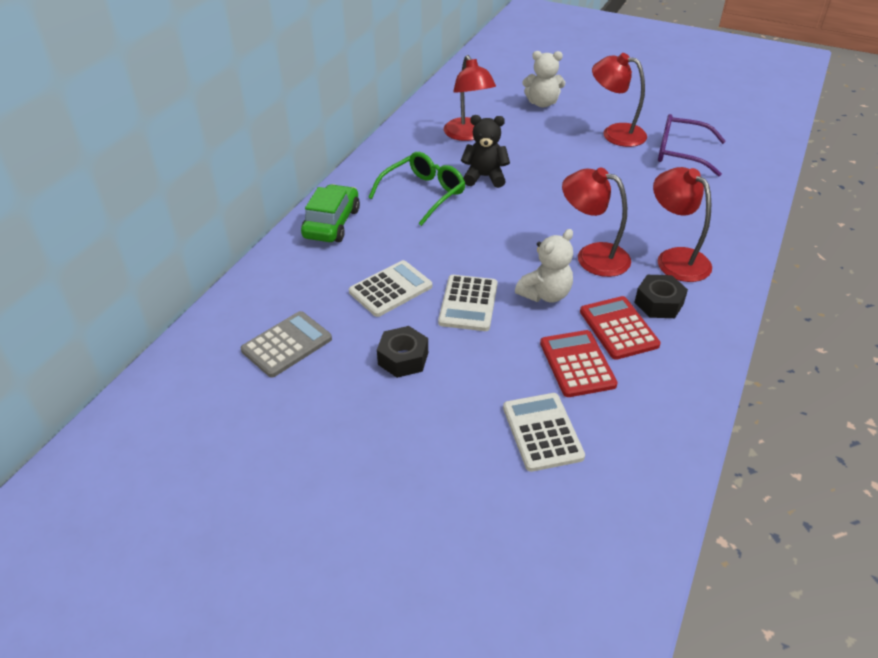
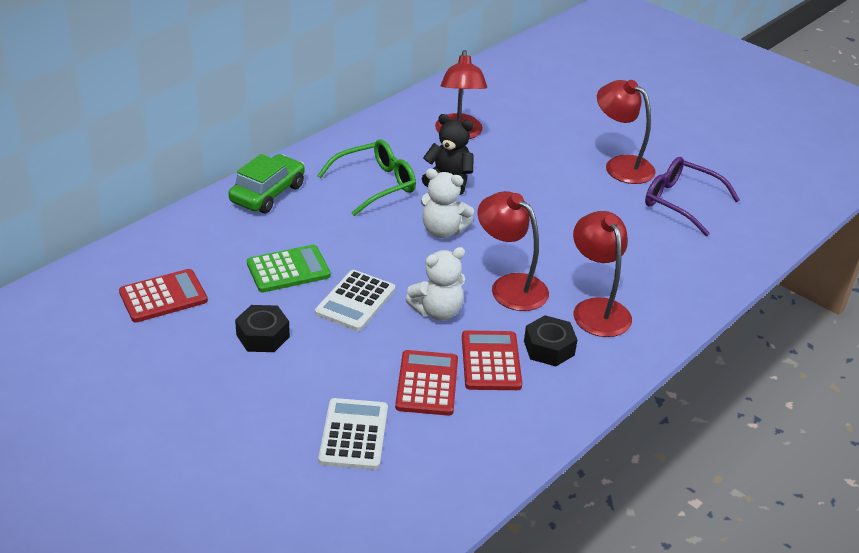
camera: 15 degrees right, 5 degrees down
(287, 345) = (163, 297): grey calculator -> red calculator
(390, 289) = (288, 270): white calculator -> green calculator
(542, 103) = (561, 116): white teddy bear -> white teddy bear (443, 231)

